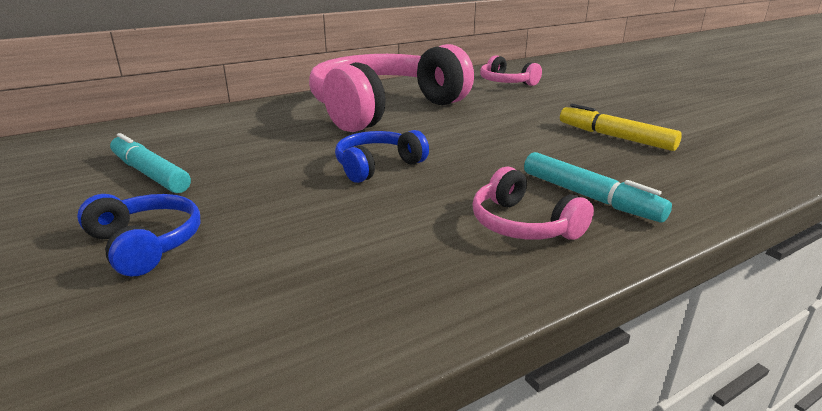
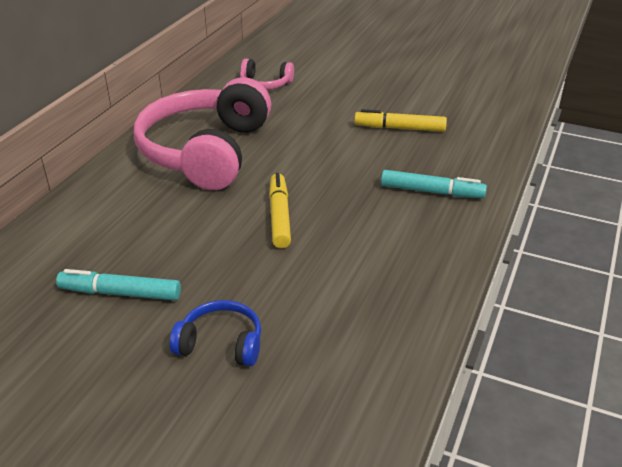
camera: 35 degrees left, 10 degrees up
(377, 166) = (279, 216): blue headphones -> yellow marker
(523, 225) = (417, 229): pink headphones -> none

